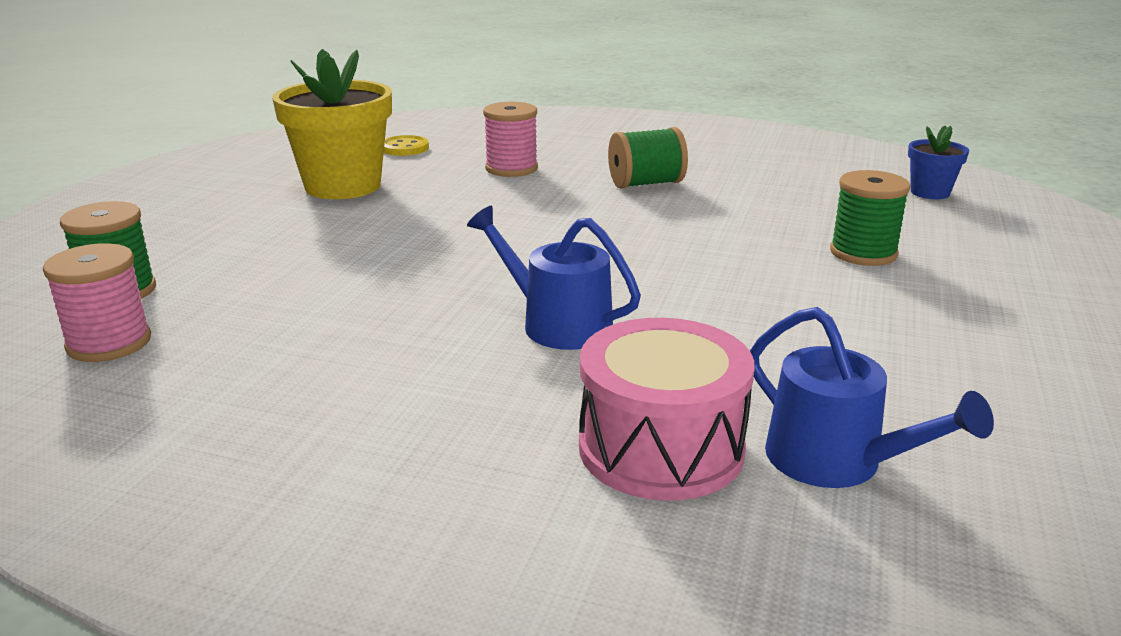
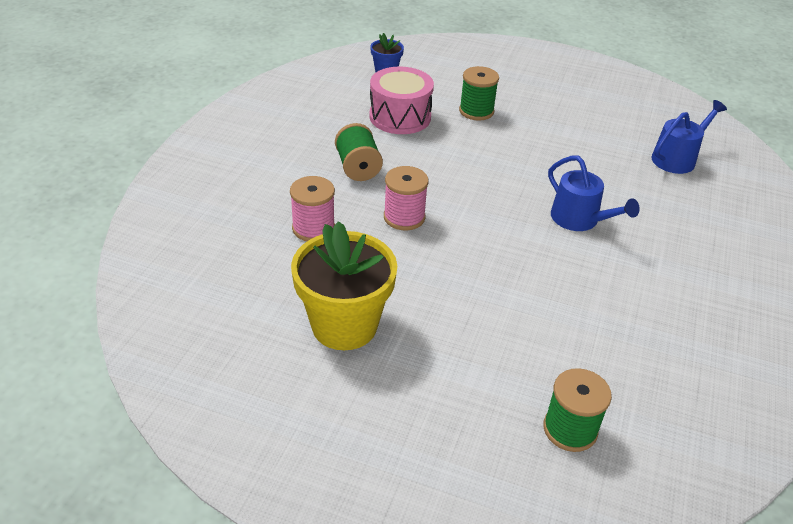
camera: 90 degrees left, 15 degrees up
(109, 343) = (646, 412): pink spool -> pink spool (404, 217)
(405, 148) = (241, 292): yellow button -> none
(558, 324) = (579, 219): blue watering can -> blue watering can turned 75 degrees counterclockwise
(661, 448) = (683, 198): pink drum -> pink drum (400, 117)

